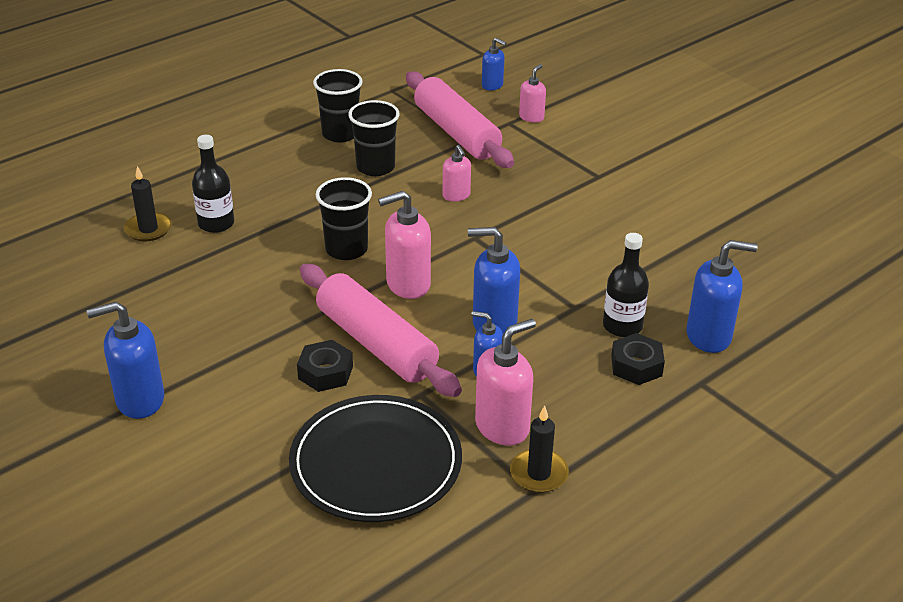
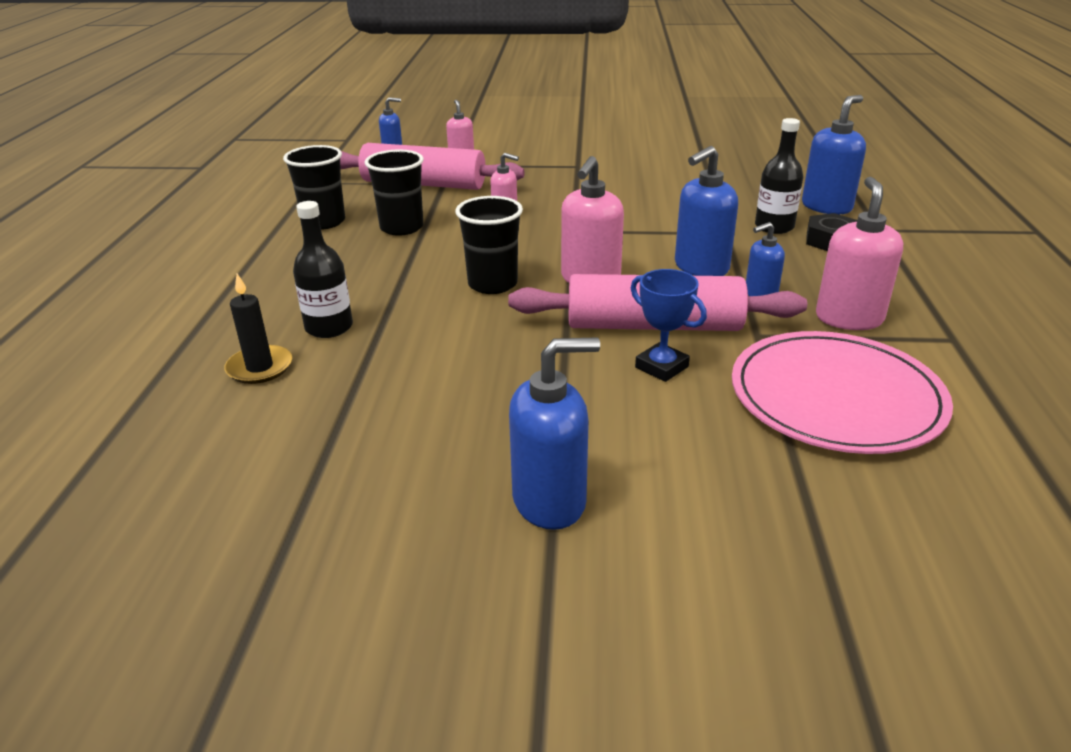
camera: 45 degrees left, 5 degrees down
(139, 400) = (550, 501): blue soap dispenser -> blue soap dispenser turned 135 degrees counterclockwise
(325, 372) = (661, 367): black nut -> blue trophy
(376, 463) = (836, 397): black plate -> pink plate
(539, 474) = (931, 328): black candle -> none

